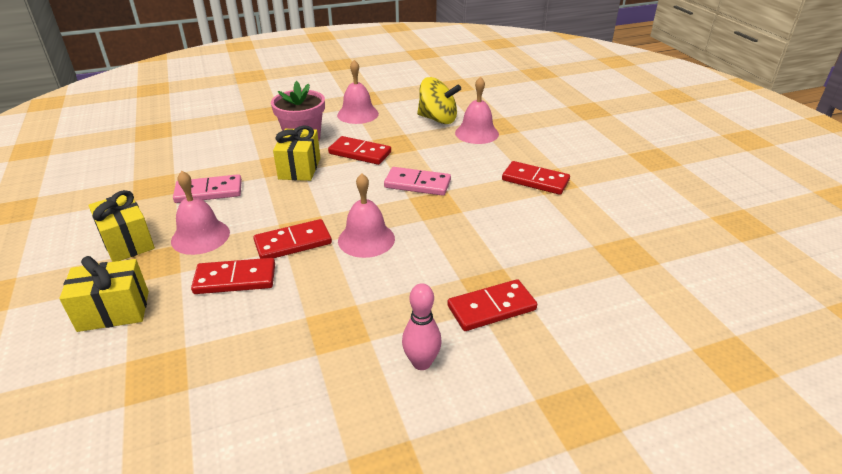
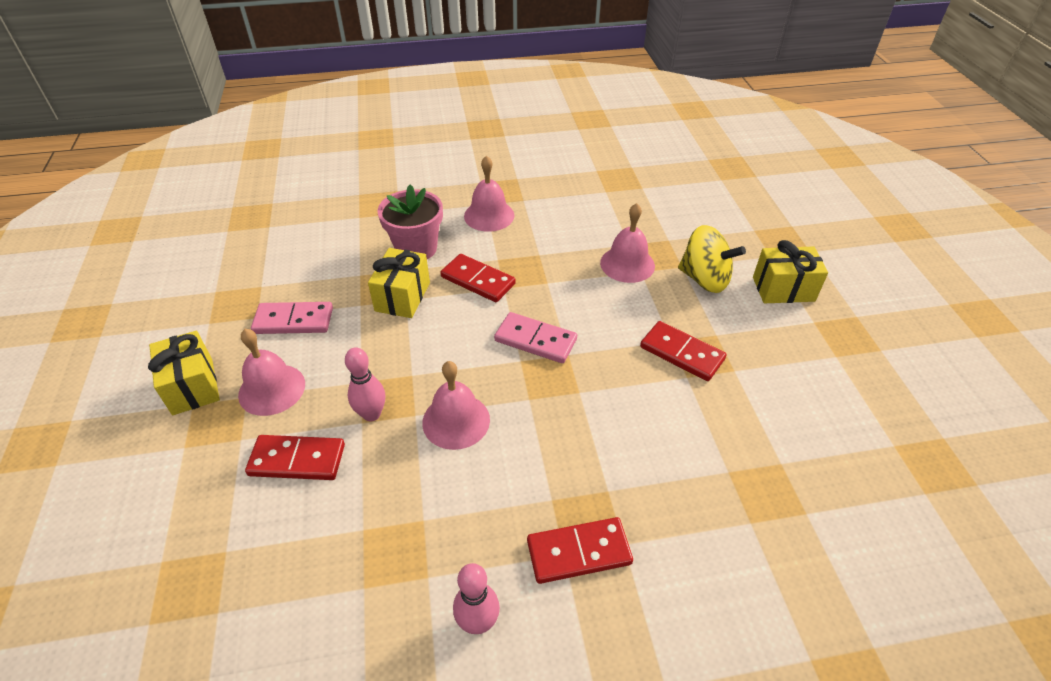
camera: 10 degrees right, 10 degrees up
(114, 311) = (161, 486): yellow gift -> yellow gift (783, 289)
(293, 243) = (371, 414): red domino -> pink bowling pin
(438, 119) = (584, 235): yellow spinning top -> yellow spinning top (704, 279)

